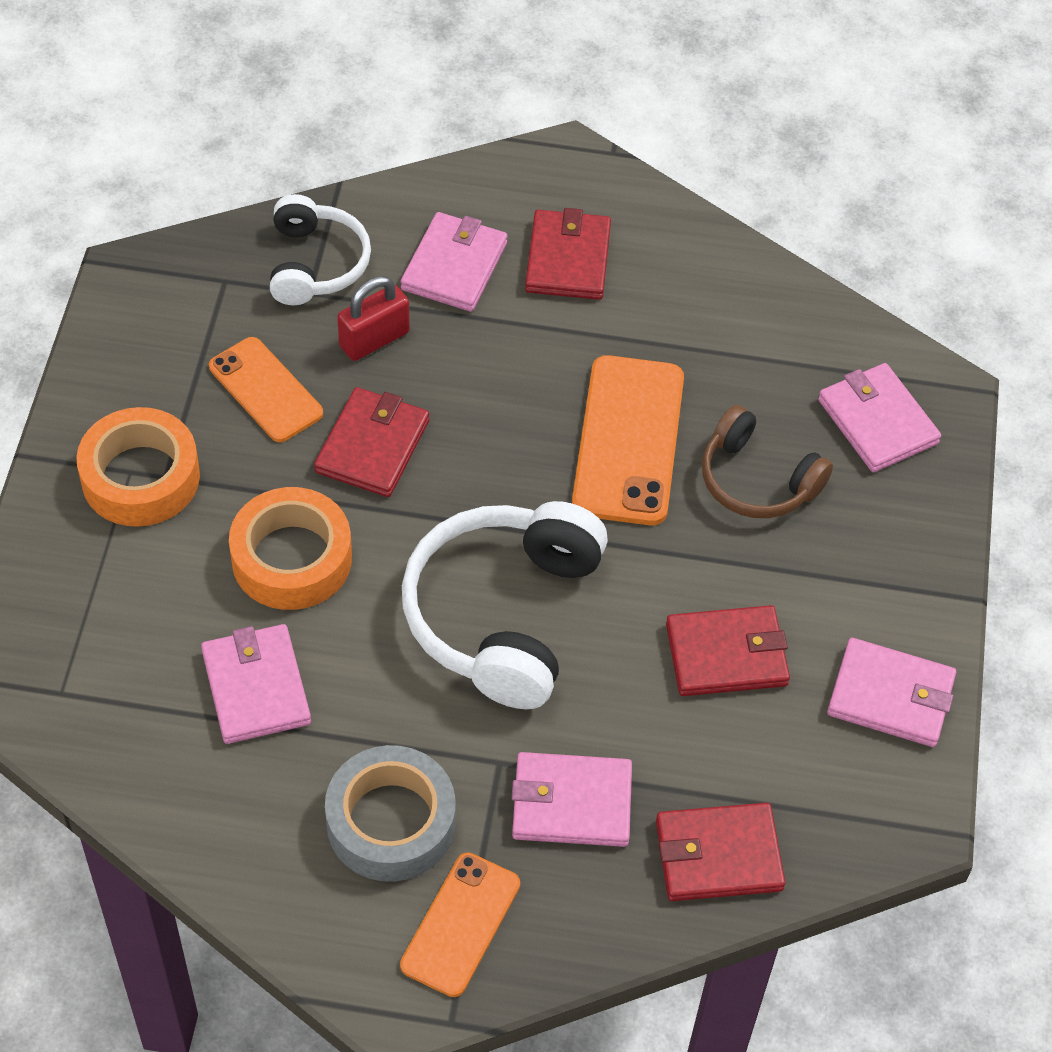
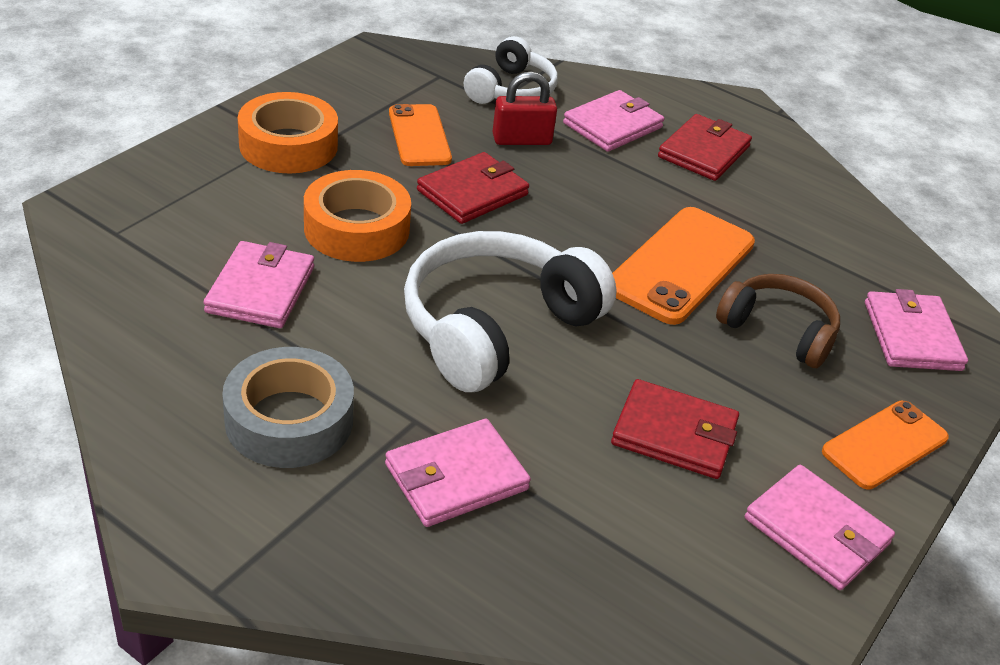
camera: 25 degrees right, 15 degrees down
(461, 924) = (285, 521): orange phone -> orange phone (885, 445)
(571, 803) = (456, 477): pink wallet -> pink wallet turned 60 degrees counterclockwise
(718, 855) = (565, 580): red wallet -> none
(757, 480) = (778, 331): brown headphones -> brown headphones turned 150 degrees clockwise

